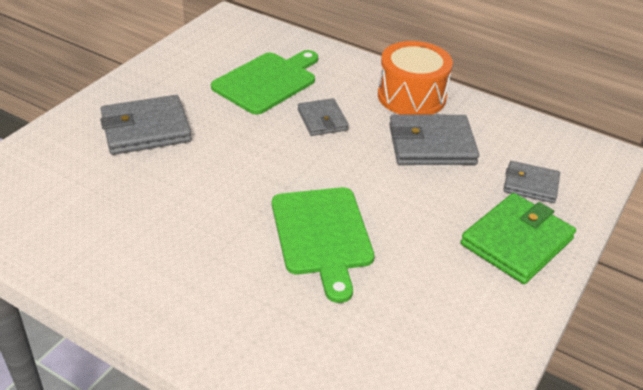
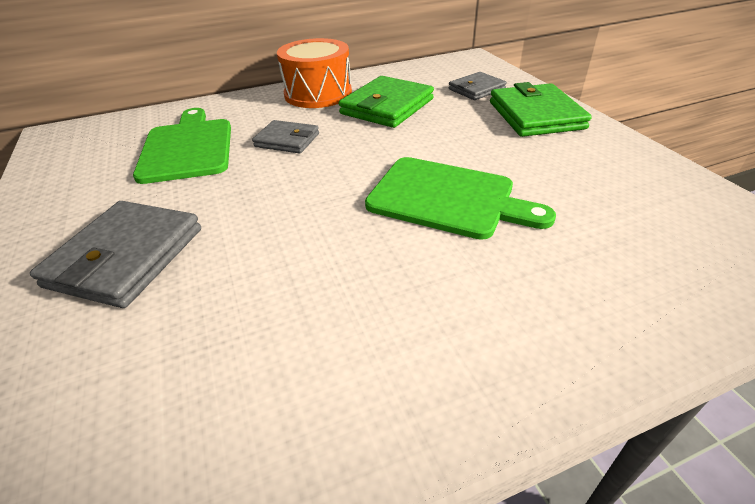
camera: 50 degrees left, 0 degrees up
(431, 145) = (387, 106): grey wallet -> green wallet

